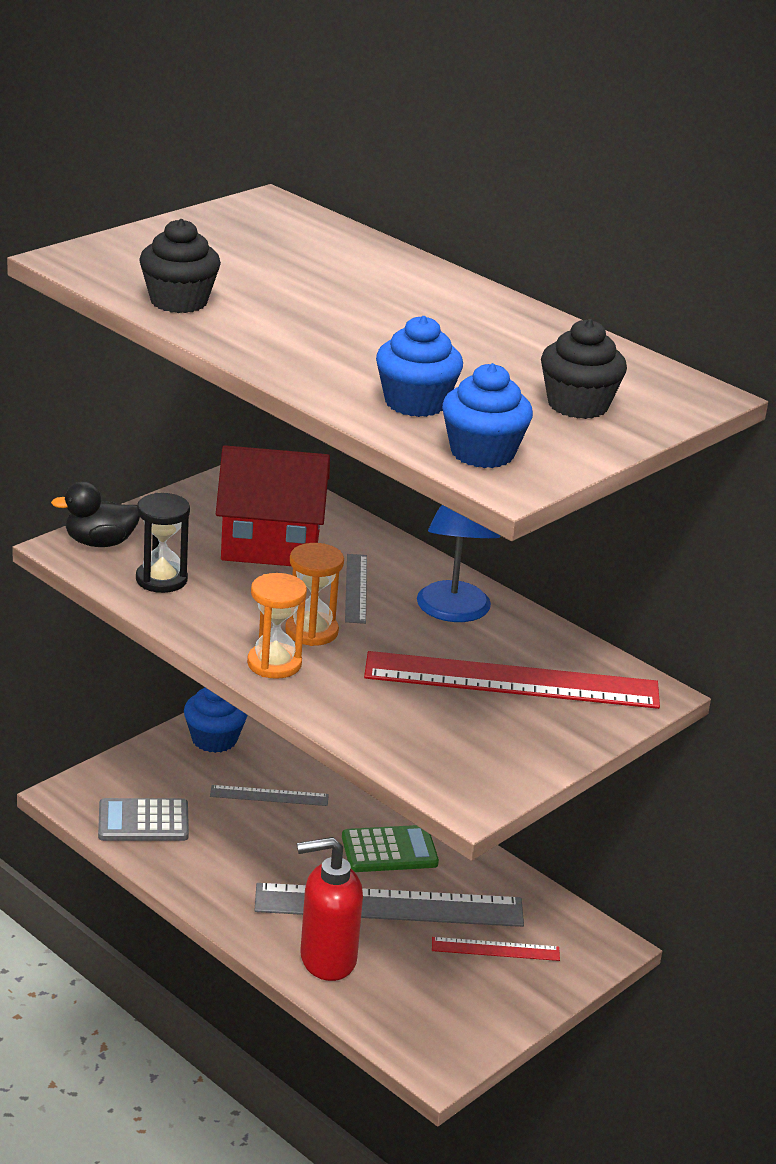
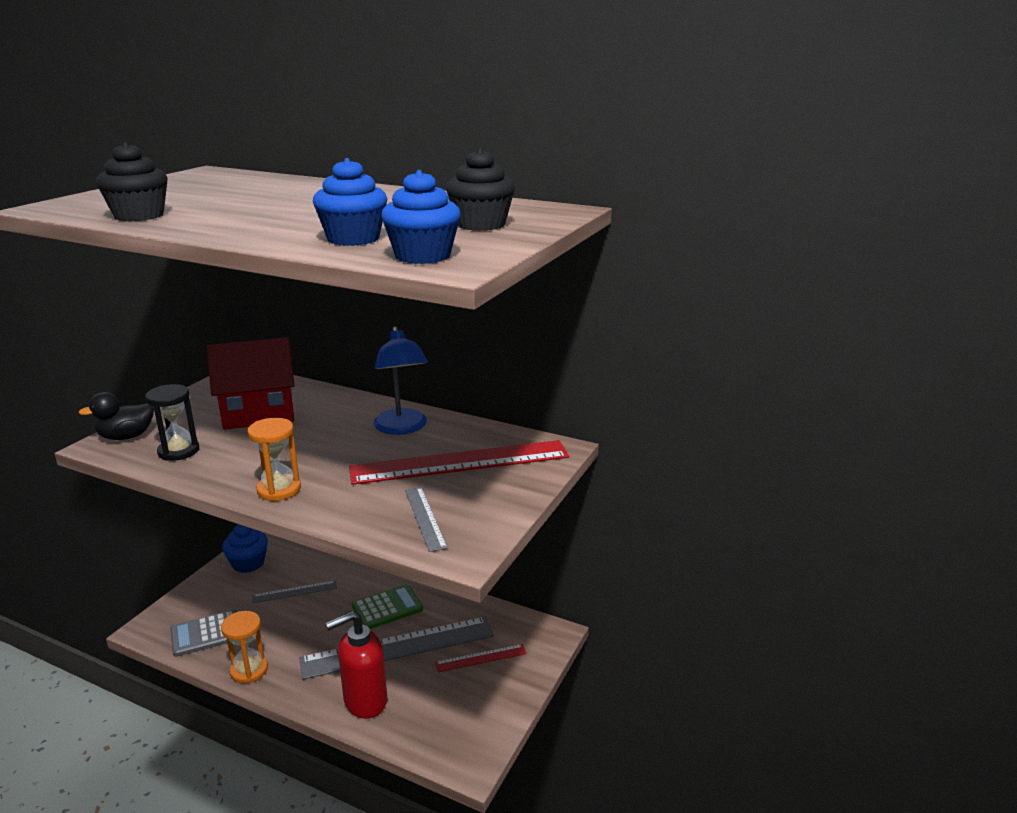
camera: 15 degrees left, 5 degrees down
(311, 631) = (302, 461): orange hourglass -> orange hourglass (249, 670)
(356, 588) = (328, 427): grey ruler -> grey ruler (425, 518)

